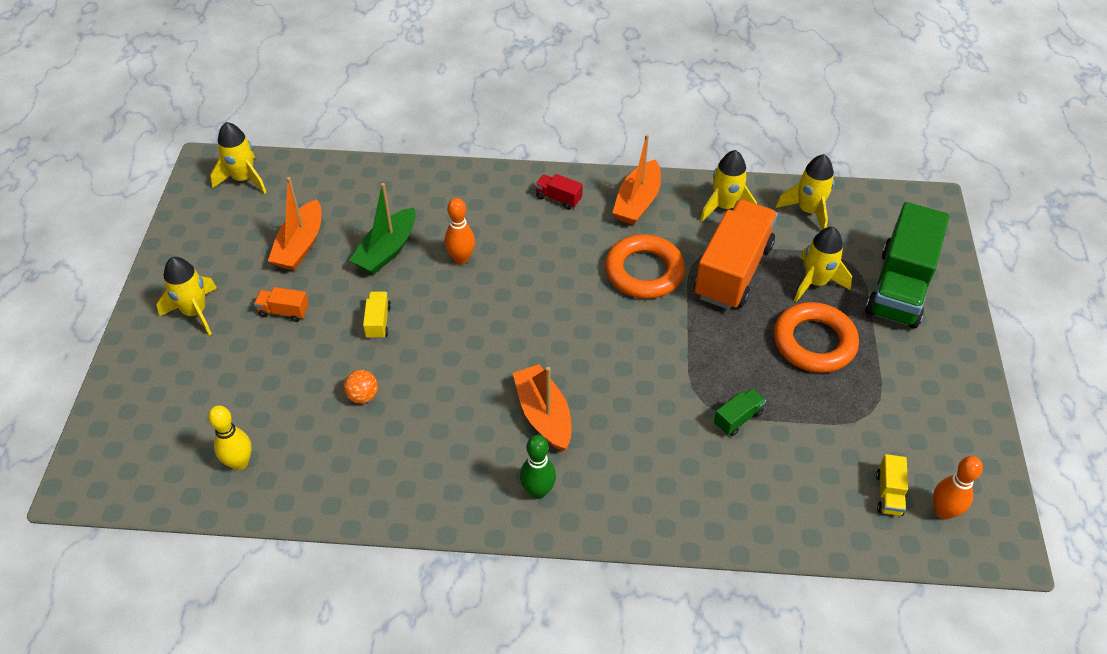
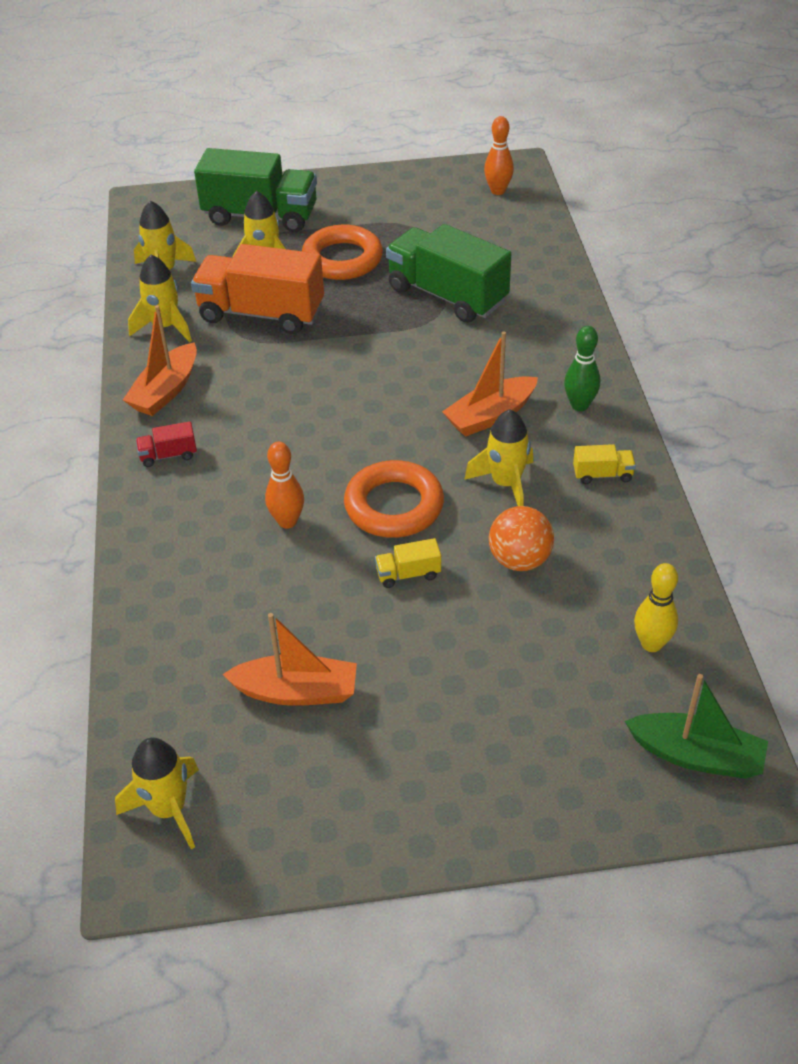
camera: 100 degrees left, 5 degrees down
(195, 312) = (447, 774): yellow rocket -> yellow rocket (506, 484)
(284, 311) = (418, 673): orange truck -> none
(363, 396) = (519, 560): orange ball -> orange ball, size x1.61
(387, 250) = (287, 595): green boat -> green boat (696, 755)
(558, 198) = (168, 455): red truck -> red truck turned 60 degrees clockwise
(637, 202) = (166, 391): orange boat -> orange boat turned 105 degrees clockwise
(644, 271) = (275, 373): orange ring -> orange ring (394, 506)
(738, 418) = (447, 295): green truck -> green truck, size x2.40
(889, 493) = (492, 215): yellow truck -> yellow truck (602, 474)

